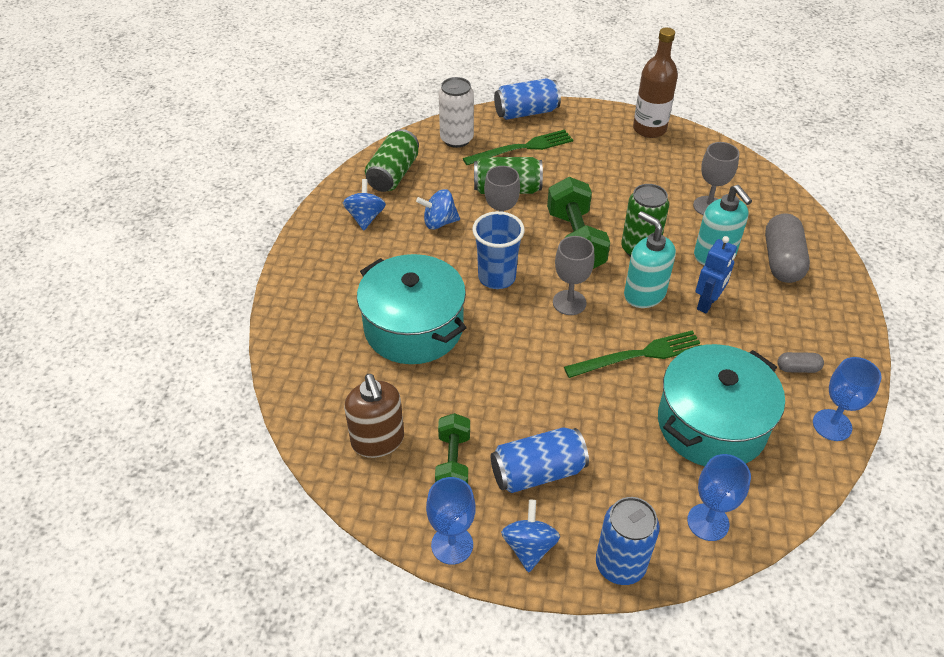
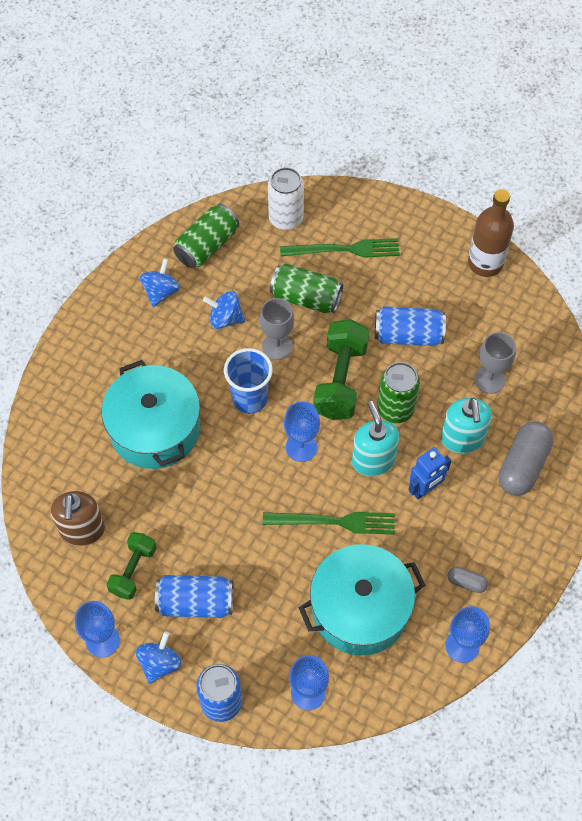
camera: 20 degrees right, 15 degrees up
(526, 112) = (371, 202): blue can -> blue can (408, 335)
(569, 302) = (301, 447): grey goblet -> blue goblet

